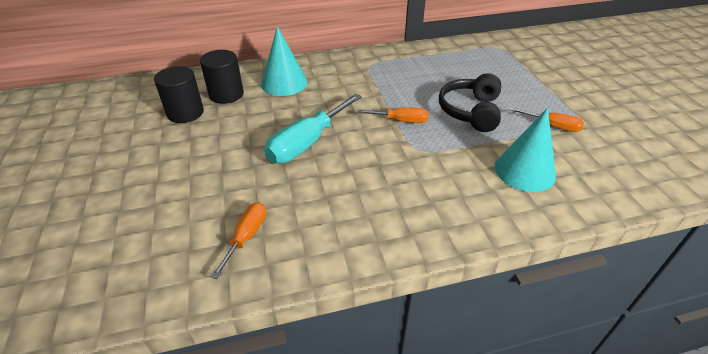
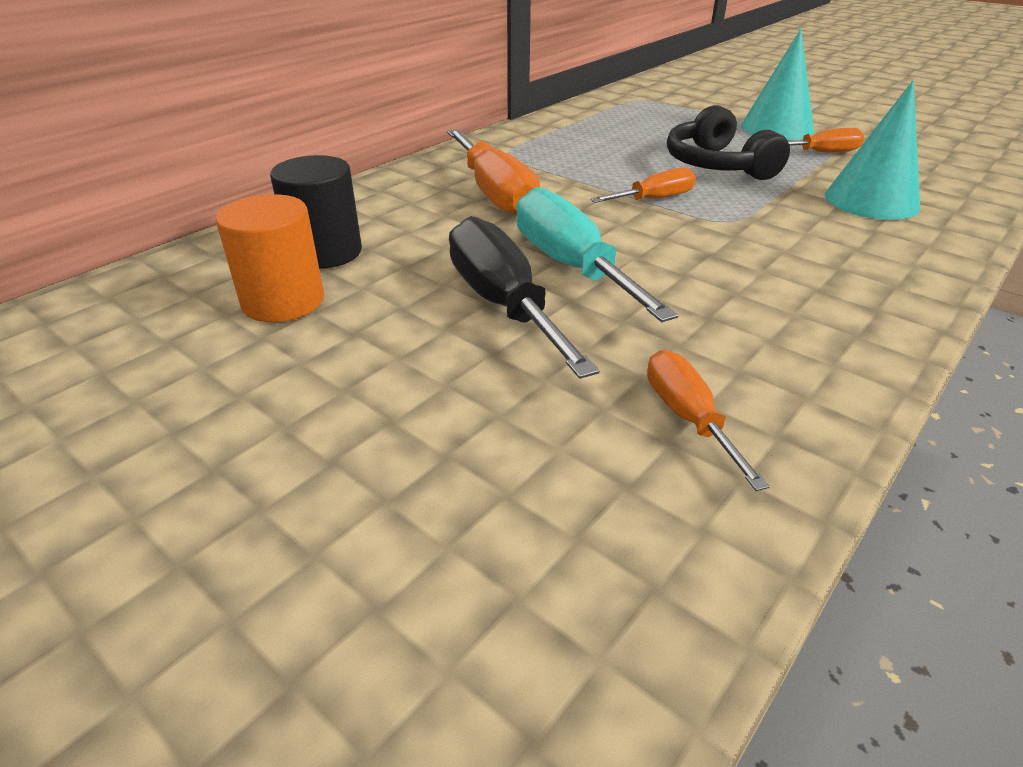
camera: 35 degrees left, 5 degrees down
(185, 113) = (283, 301): black cylinder -> orange cylinder
(255, 150) = (503, 304): none -> black screwdriver
(284, 83) = (408, 209): turquoise cone -> turquoise cone (777, 128)
(307, 143) = (571, 266): turquoise screwdriver -> turquoise screwdriver turned 150 degrees clockwise
(331, 88) = (495, 194): none -> orange screwdriver

